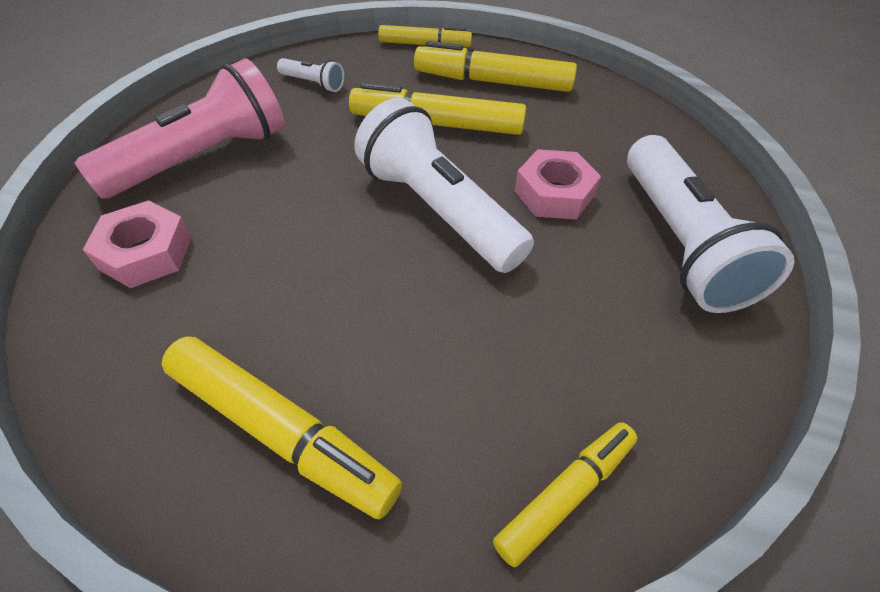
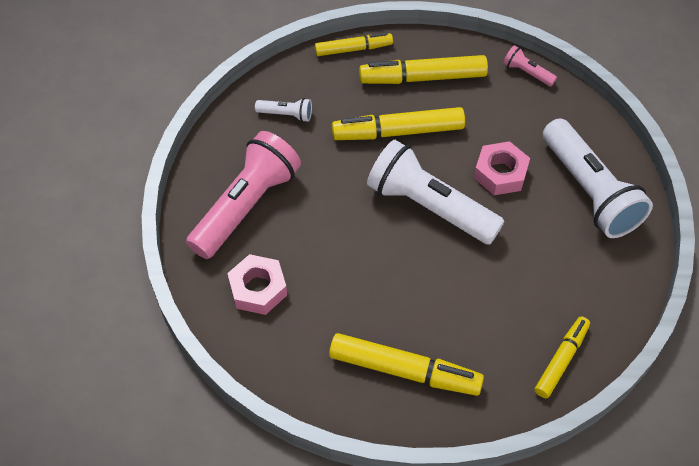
camera: 15 degrees left, 5 degrees up
(625, 100) = (527, 73): none -> pink flashlight

